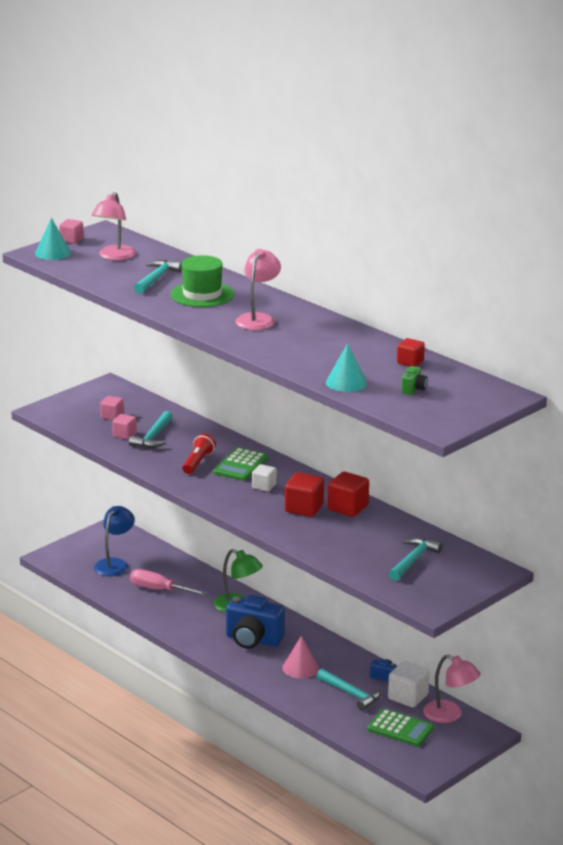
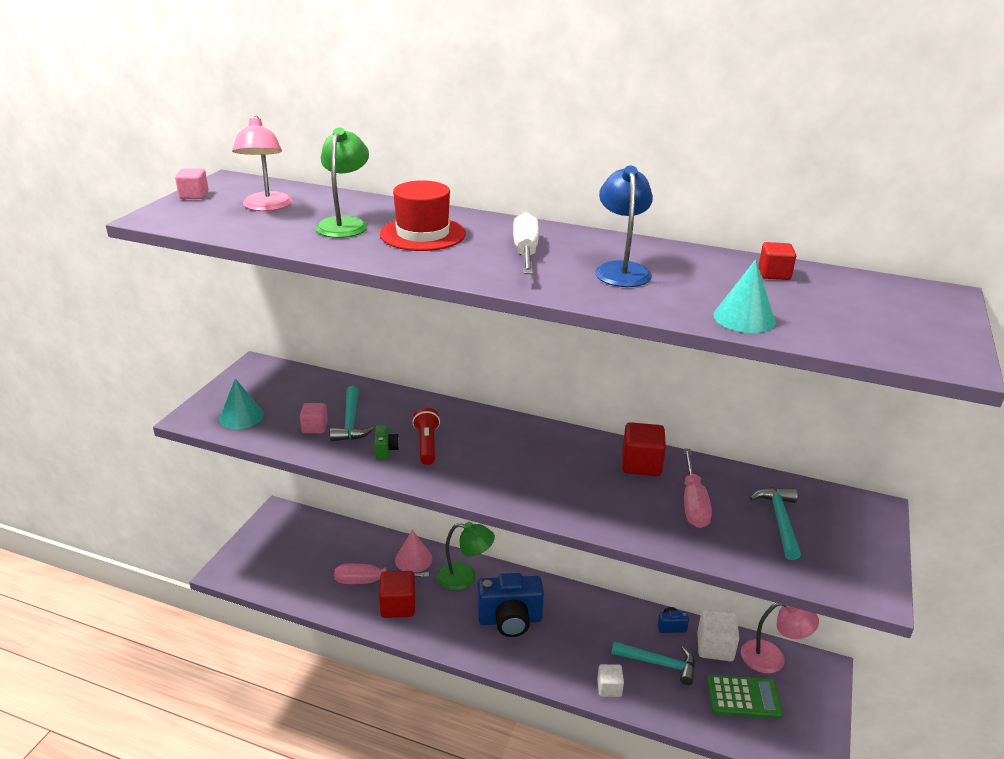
camera: 25 degrees left, 5 degrees up
(53, 253) = (179, 214): turquoise cone -> turquoise cone (241, 416)
(112, 416) = (284, 406): pink cube -> none
(115, 564) = (303, 560): blue lamp -> blue lamp (621, 270)
(156, 278) = (345, 224): turquoise hammer -> green lamp
(202, 294) = (422, 234): green hat -> red hat
(241, 465) = (478, 436): green calculator -> none
(258, 319) = (525, 252): pink lamp -> white screwdriver
(264, 486) = (526, 459): white cube -> white cube (609, 688)
(300, 668) = (583, 644): pink cone -> pink cone (413, 559)
(304, 508) = (596, 478): red cube -> red cube (398, 606)
(360, 537) = (693, 503): none -> pink screwdriver
(413, 389) = (834, 310): green camera -> green camera (385, 450)

